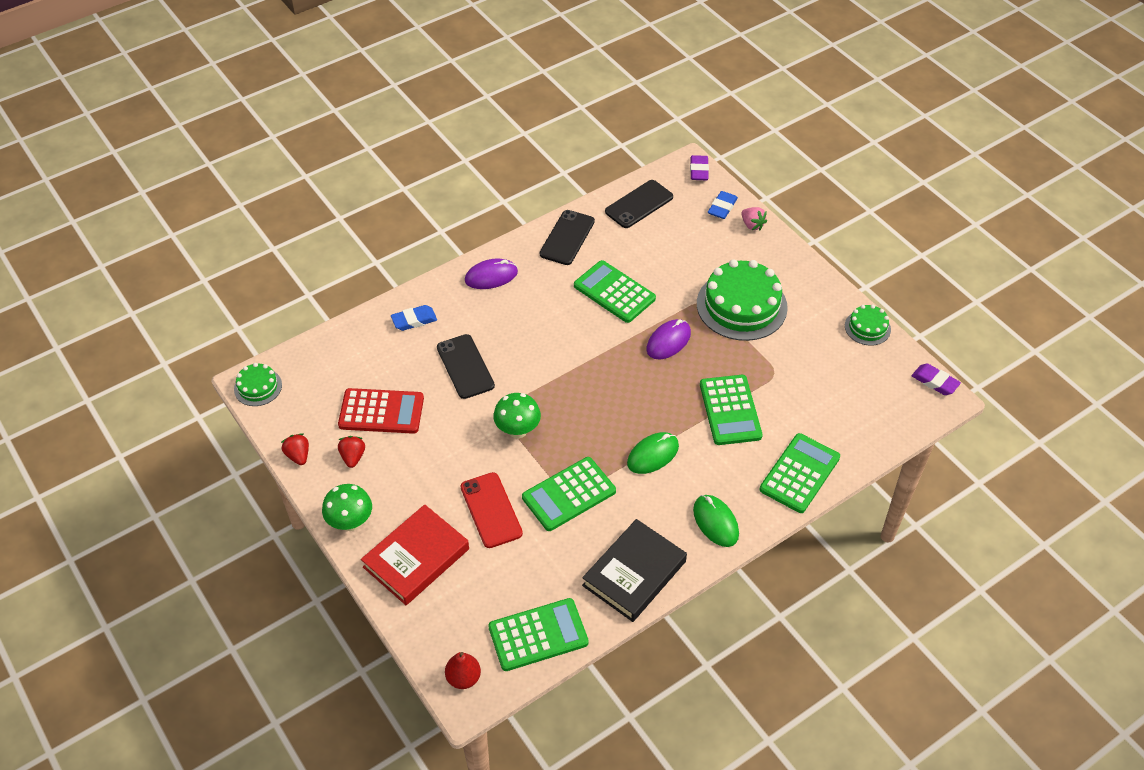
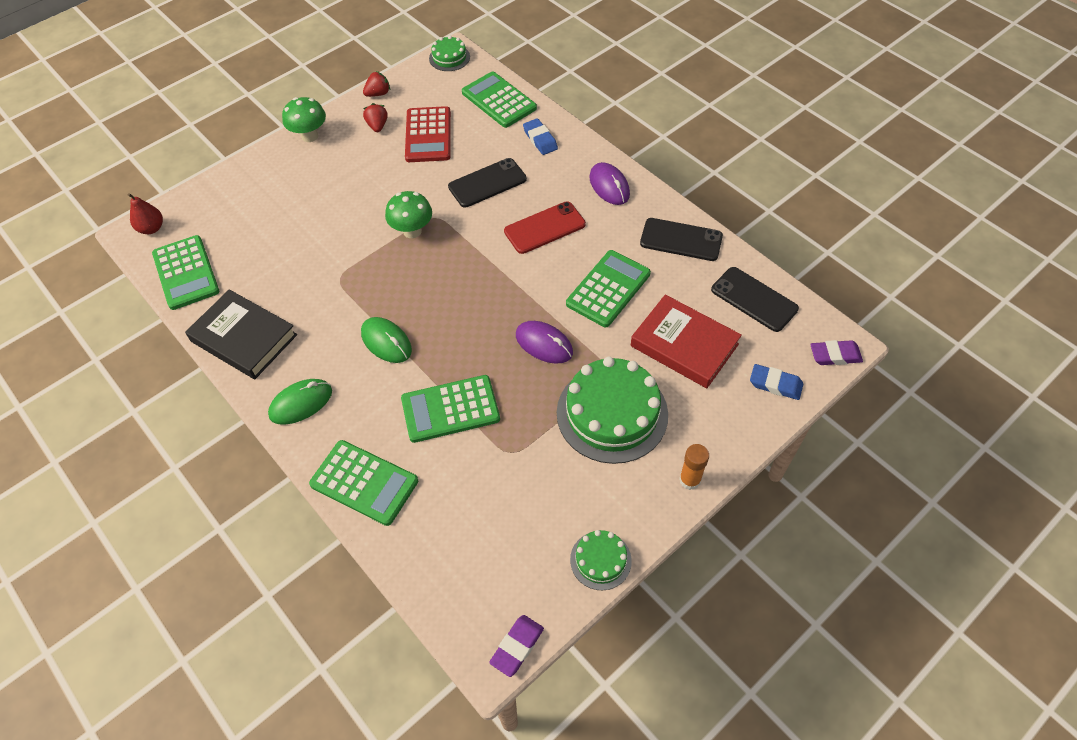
camera: 85 degrees right, 5 degrees up
(353, 457) = (377, 126): red strawberry -> red strawberry turned 90 degrees counterclockwise
(416, 558) = (272, 181): red book -> red book (684, 345)
(491, 510) = (320, 224): red phone -> red phone (544, 228)
(569, 494) = (337, 278): green calculator -> green calculator (499, 100)
(752, 225) = (753, 419): pink strawberry -> none
(802, 269) = (690, 480): none -> orange glue stick

